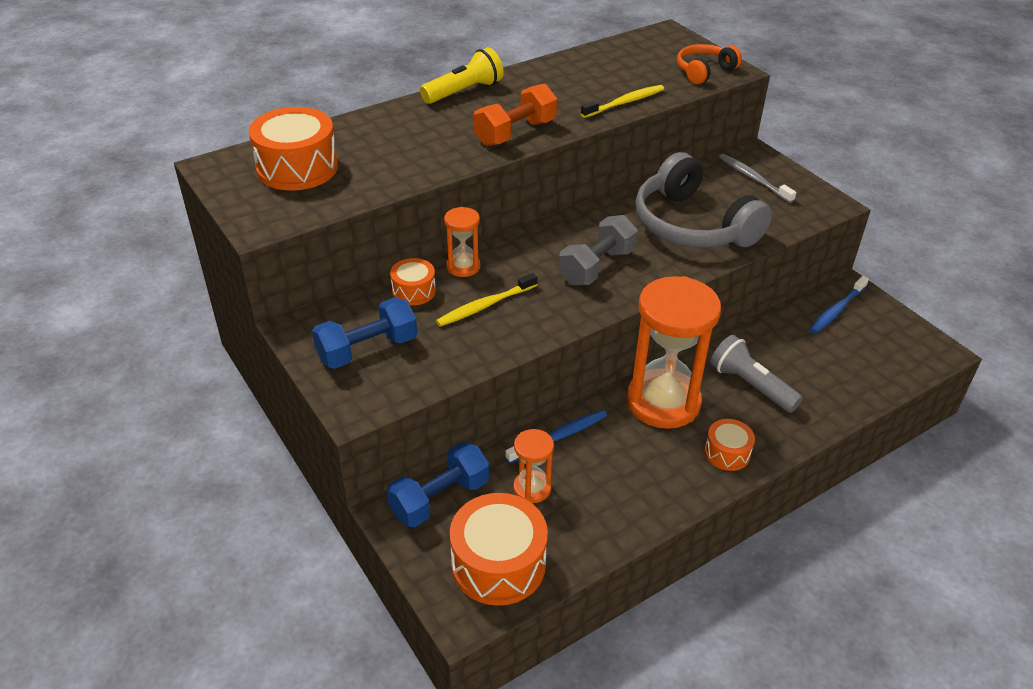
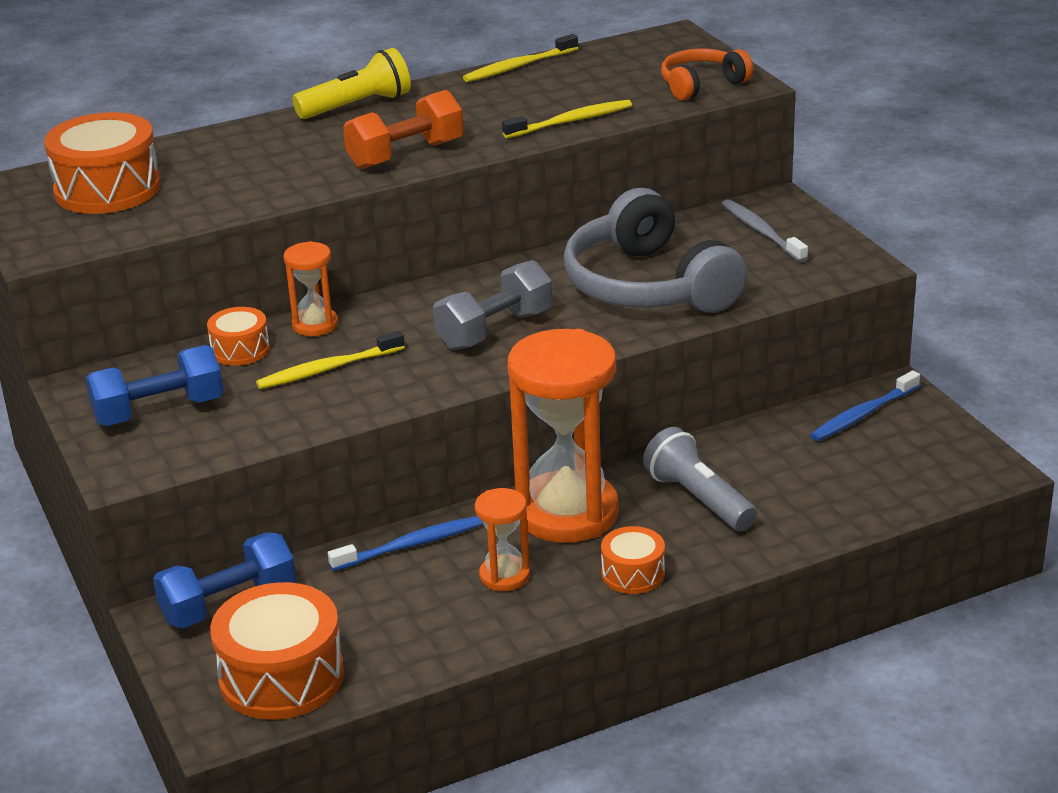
camera: 10 degrees right, 10 degrees down
(532, 488) = (353, 600): orange hourglass -> orange hourglass (504, 576)
(569, 57) = (518, 66): none -> yellow toothbrush

